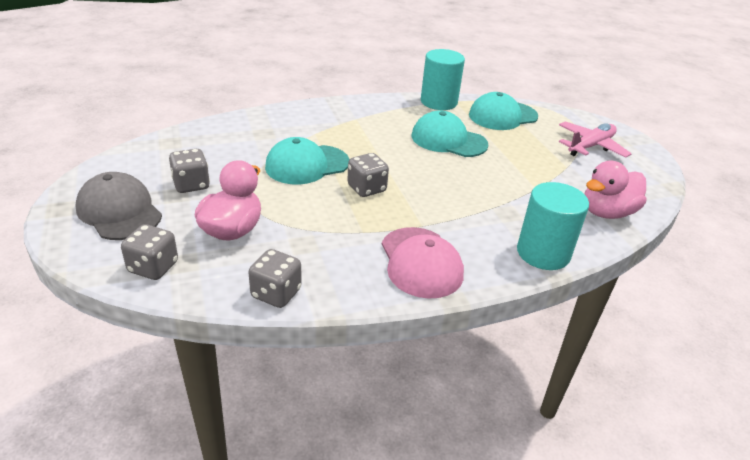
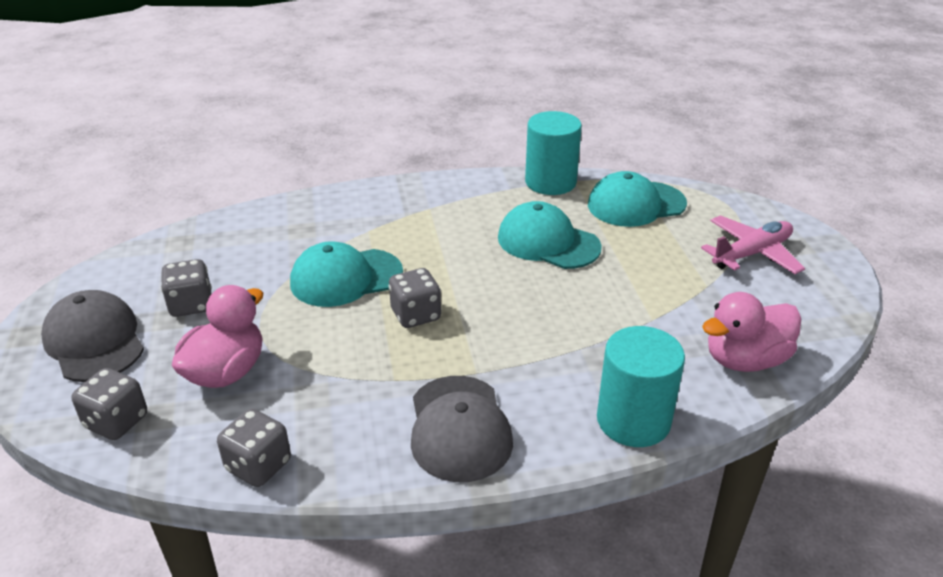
camera: 10 degrees right, 0 degrees up
(421, 262) = (459, 428): pink cap -> grey cap

